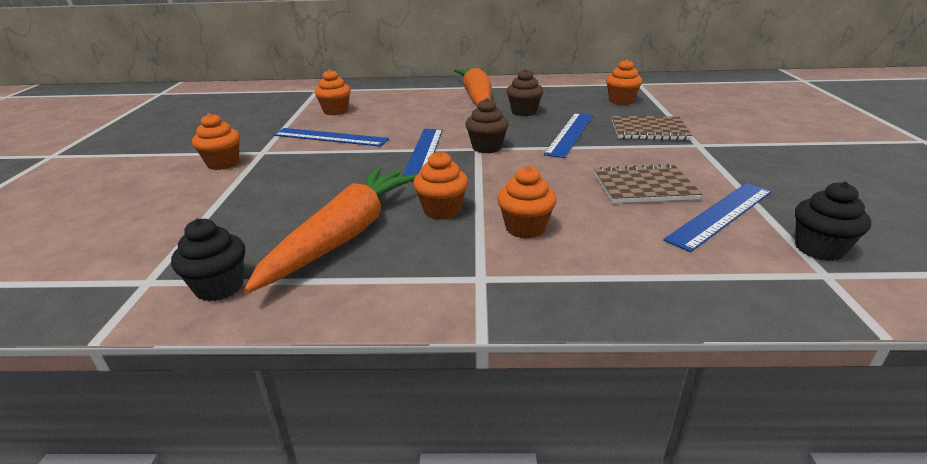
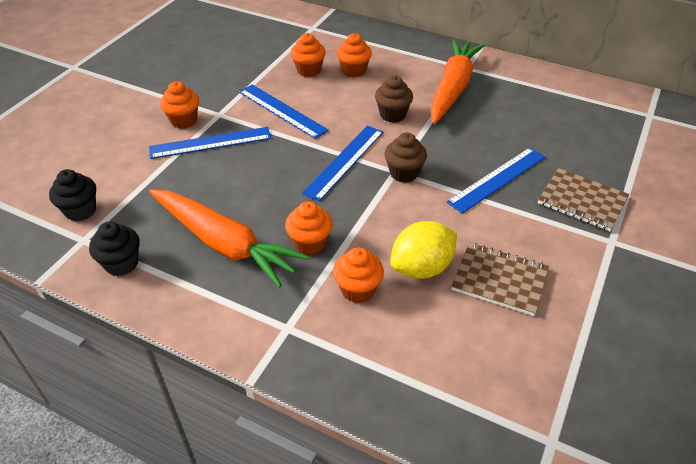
camera: 25 degrees right, 15 degrees up
(345, 235) = (224, 244): orange carrot -> orange carrot turned 75 degrees clockwise
(524, 112) = (480, 128): brown cupcake -> brown cupcake (392, 114)
(569, 197) = (421, 268): none -> yellow lemon
(621, 101) = (599, 142): orange cupcake -> orange cupcake (354, 71)
(721, 215) = (534, 342): blue ruler -> blue ruler (210, 143)
(819, 249) = (578, 415): black cupcake -> black cupcake (80, 210)

